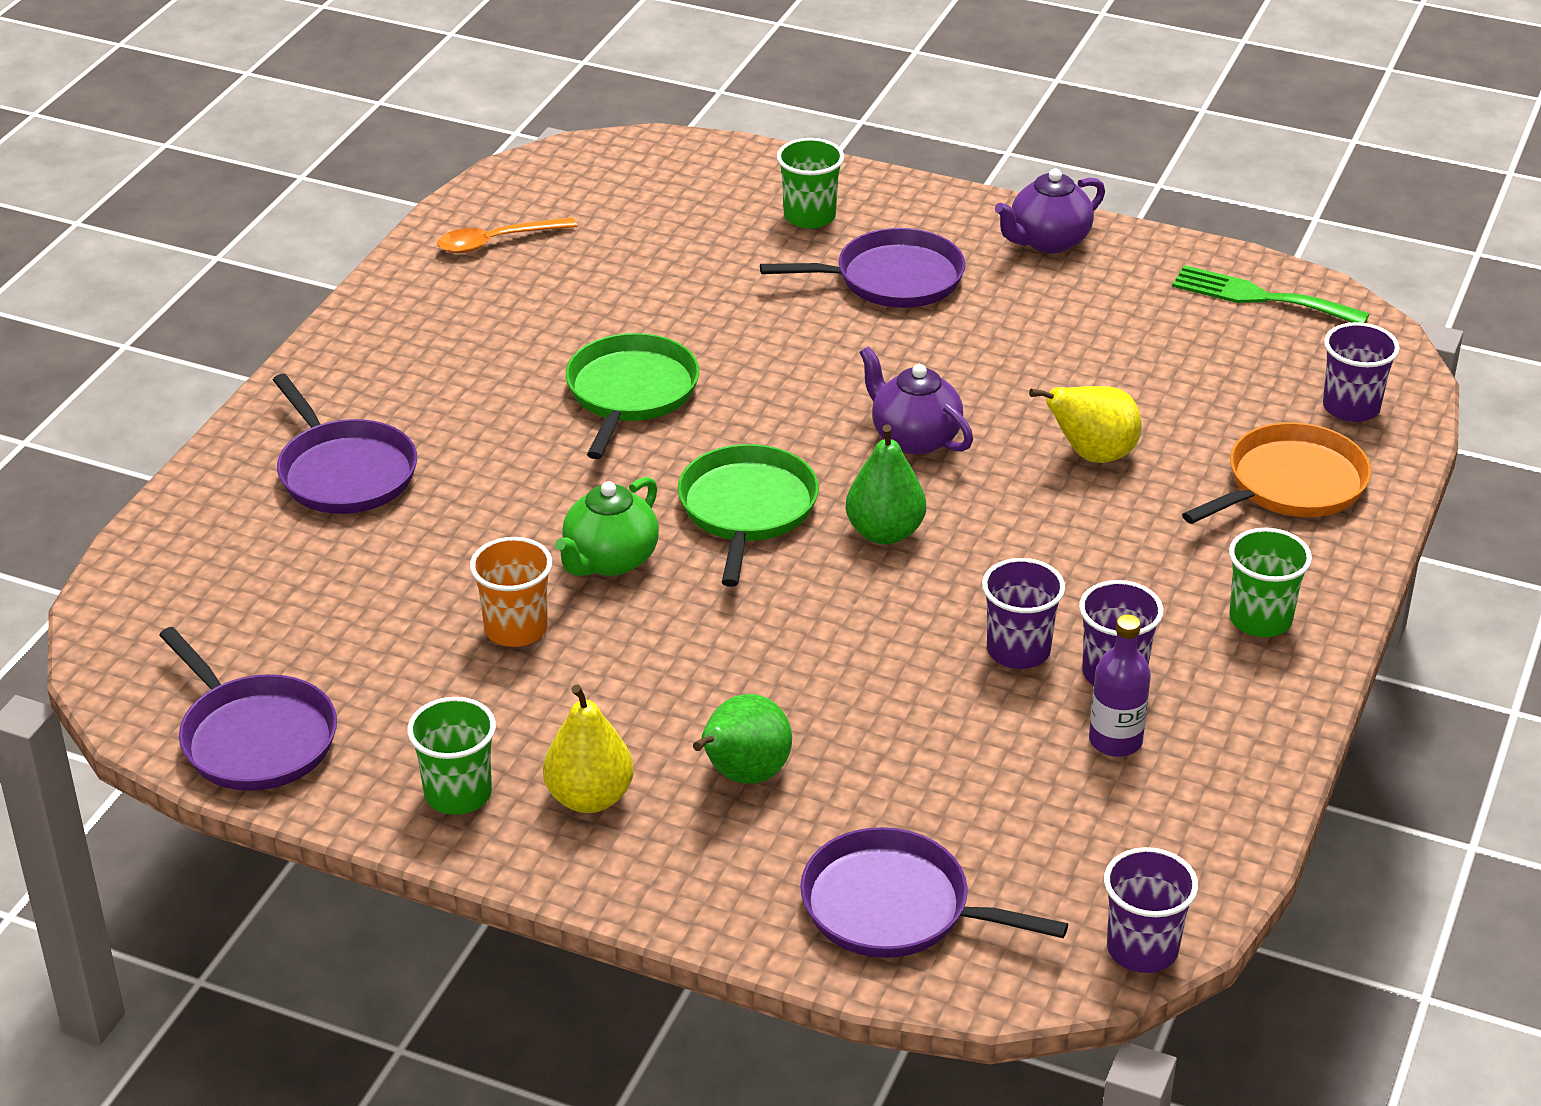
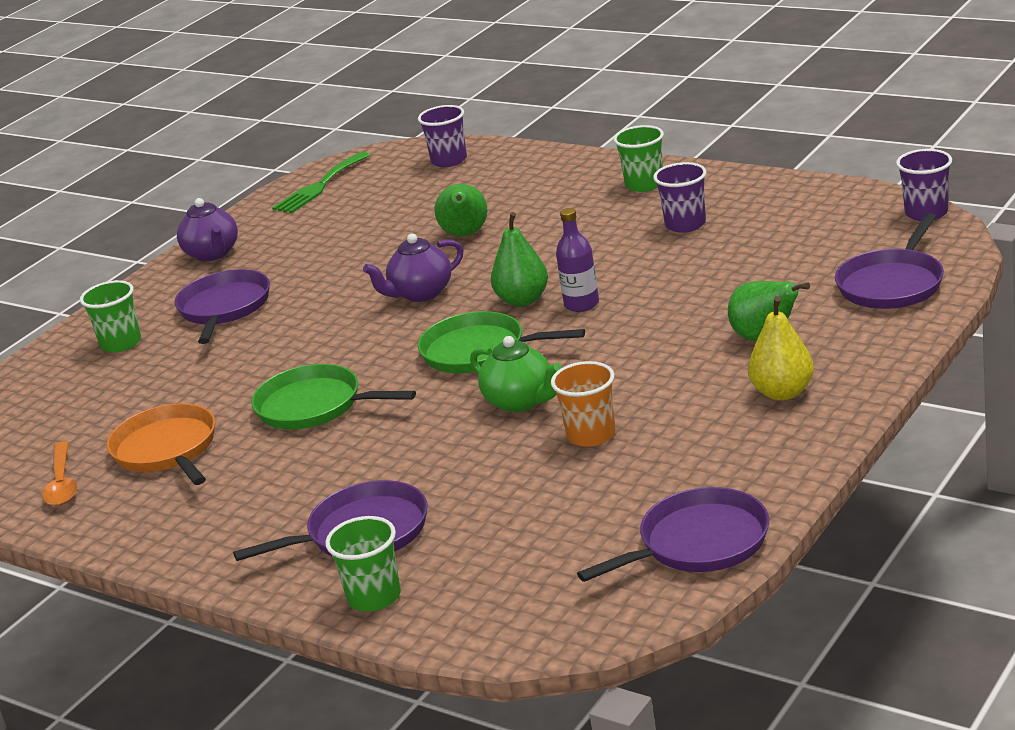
camera: 75 degrees left, 10 degrees down
(458, 794) = (774, 445): green cup -> green cup (374, 597)
(1018, 651) = (657, 253): purple cup -> none
(1092, 455) = (465, 235): yellow pear -> green pear
(1115, 741) = (747, 223): purple bottle -> purple bottle (581, 304)
(1290, 484) = (518, 177): orange pan -> orange pan (167, 450)

